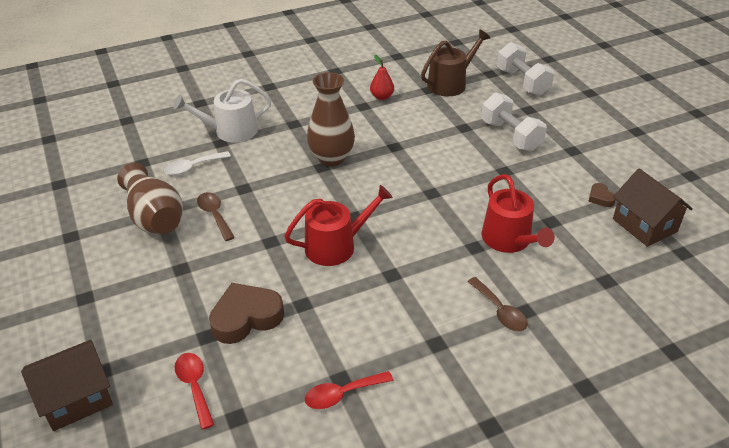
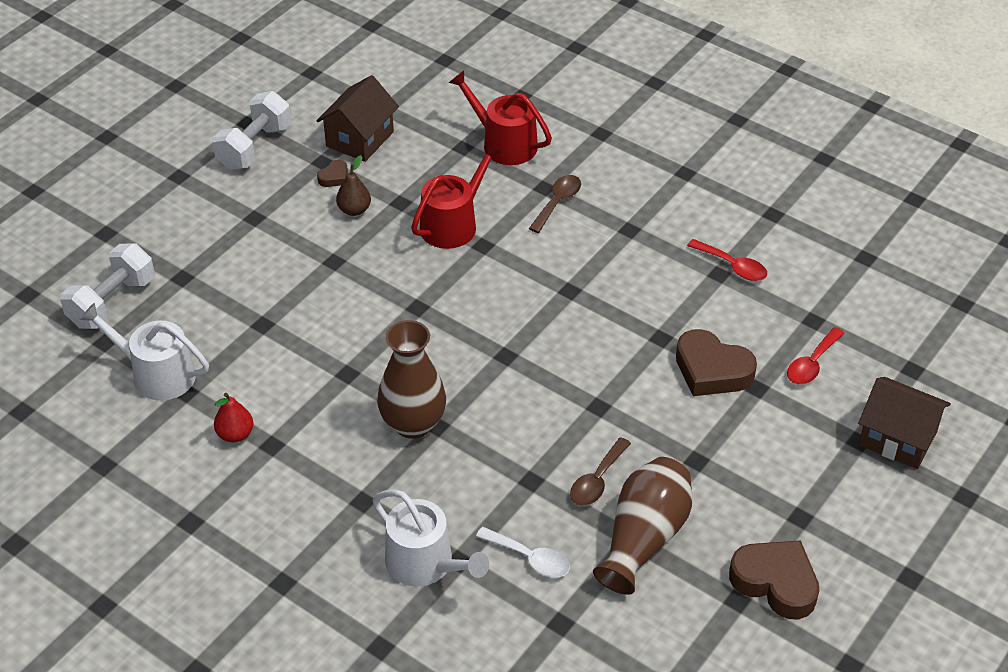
camera: 120 degrees left, 5 degrees up
(59, 259) = (775, 583): none -> brown heart
(336, 245) = (562, 349): red watering can -> red watering can (503, 143)
(450, 83) = (156, 374): brown watering can -> white watering can
(510, 136) = (255, 277): white dumbbell -> white dumbbell (254, 147)
(555, 196) = (354, 210): none -> brown pear

